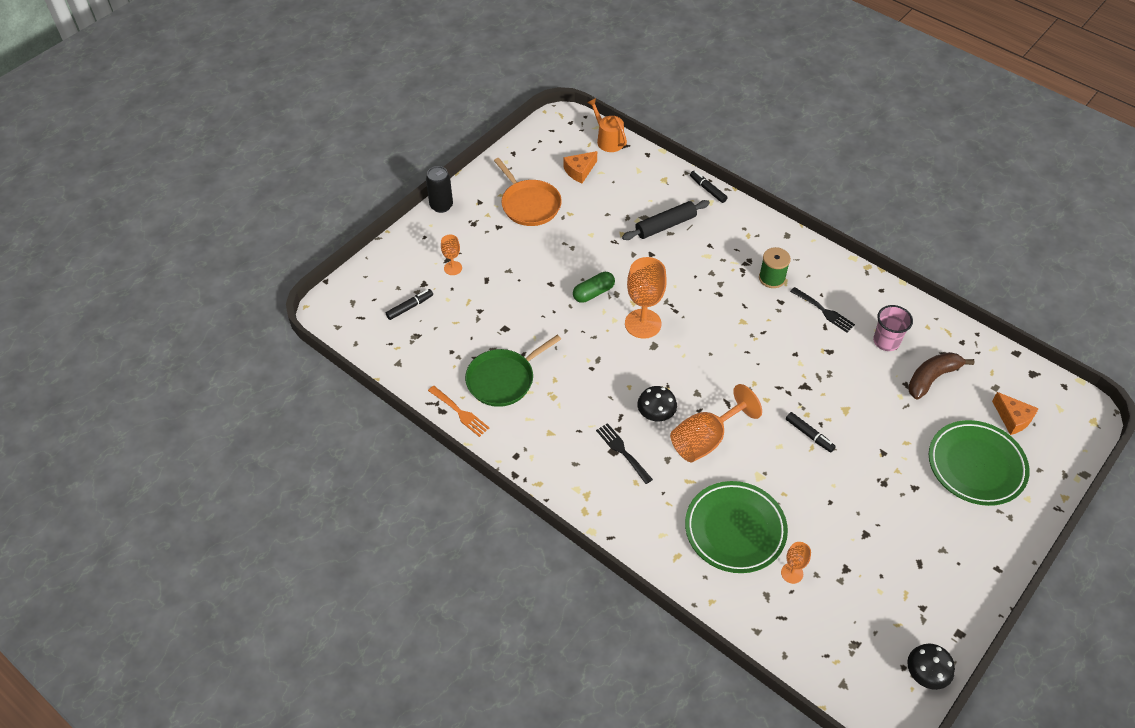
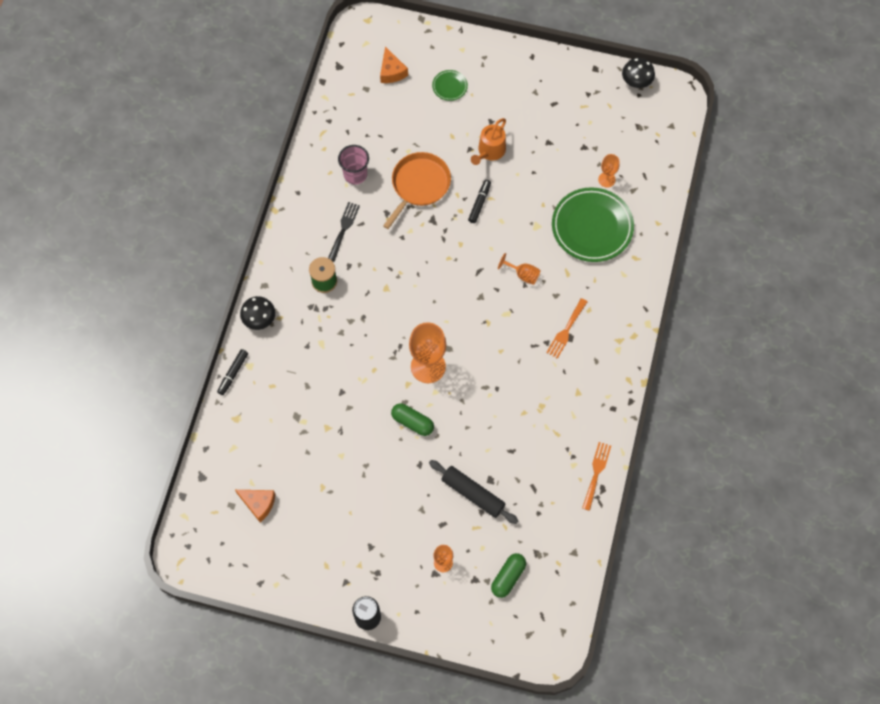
camera: 115 degrees left, 15 degrees up
(410, 307) = (508, 577): black marker -> green capsule
(503, 379) = (545, 454): green pan -> none
(529, 204) = (327, 531): orange pan -> orange pan (419, 185)
(608, 140) = (200, 495): orange watering can -> orange watering can (490, 151)
(622, 451) = (566, 331): black fork -> orange fork
(656, 414) = (518, 320): black mushroom -> black mushroom (259, 319)
(665, 225) = (299, 393): black rolling pin -> black rolling pin (473, 494)
(705, 439) = (523, 274): orange goblet -> orange goblet, size x0.52
(932, 378) = (378, 133): brown banana -> none
(976, 466) = (449, 86): green plate -> green plate, size x0.45
(1013, 418) = (391, 71): orange cheese -> orange cheese turned 135 degrees clockwise

